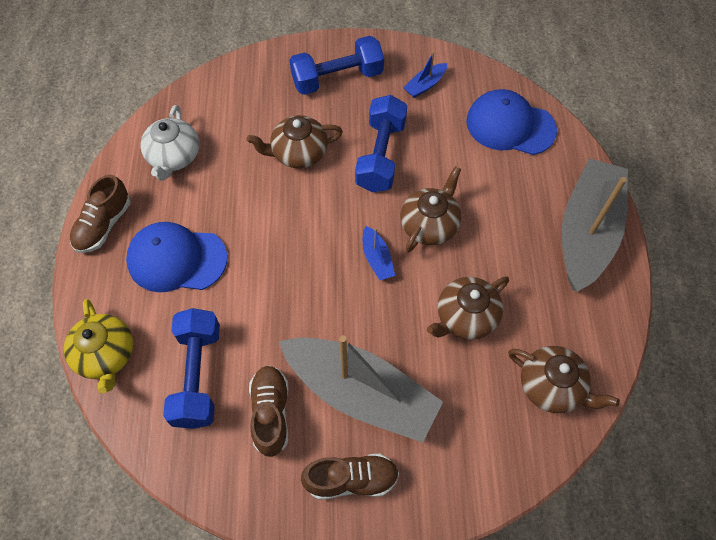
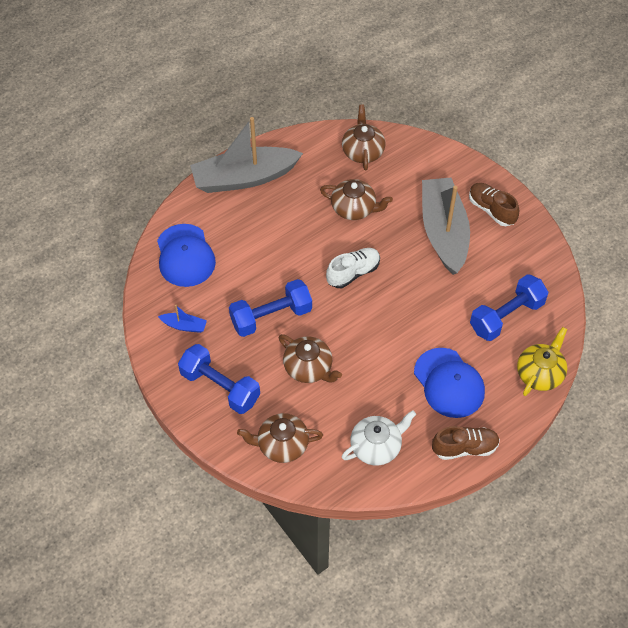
camera: 125 degrees left, 5 degrees down
(271, 413) = (493, 266): brown shoe -> none
(377, 258) = (353, 273): blue boat -> white shoe
(429, 224) = (305, 259): brown teapot -> brown teapot (281, 445)

